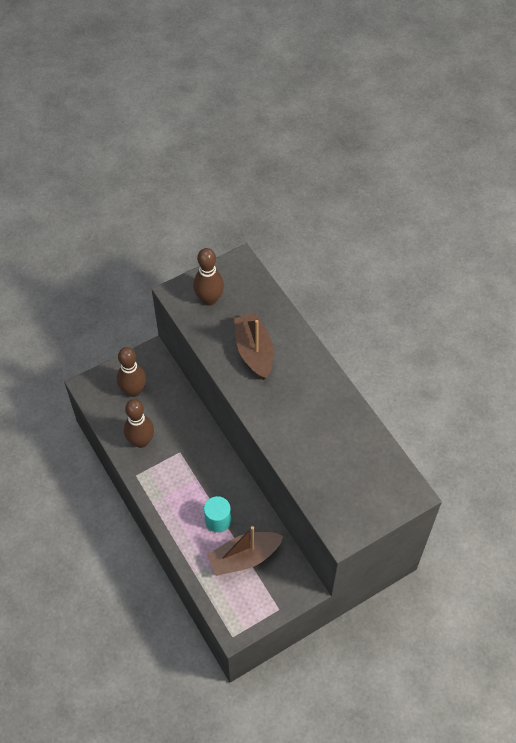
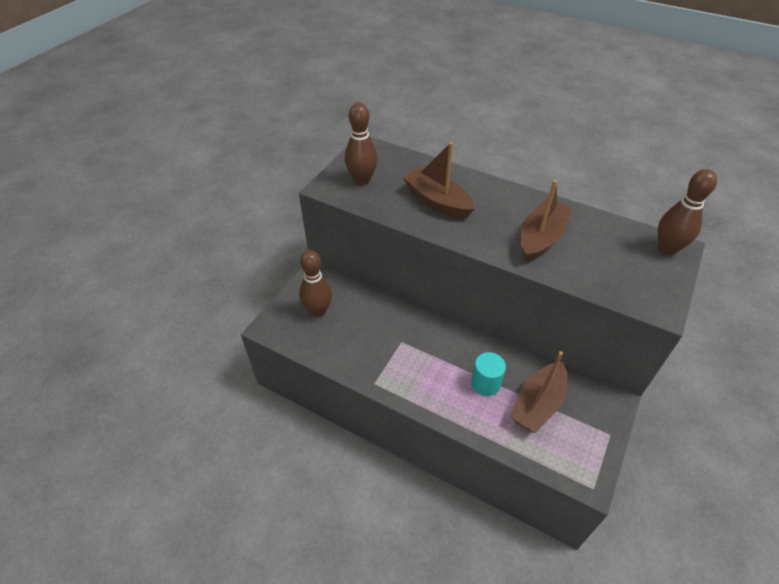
camera: 30 degrees left, 10 degrees down
(141, 441) = (357, 350): brown bowling pin -> brown bowling pin (667, 249)
(307, 429) = (541, 238): none -> brown boat

